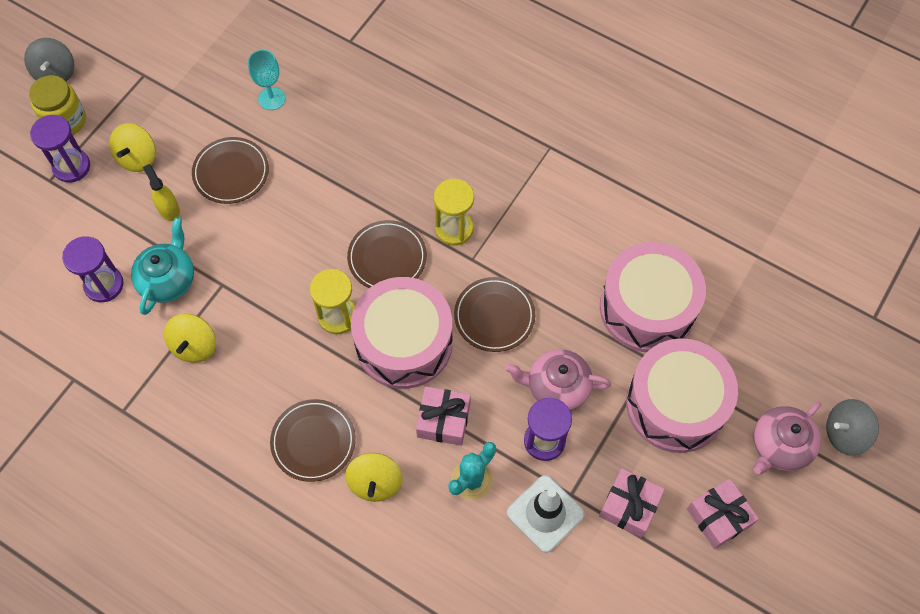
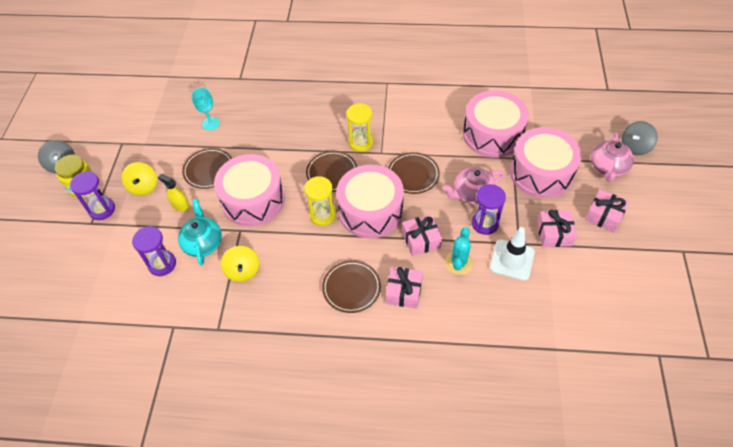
camera: 25 degrees left, 10 degrees down
(263, 247) = (253, 200): none -> pink drum
(375, 483) = (404, 292): yellow spinning top -> pink gift

